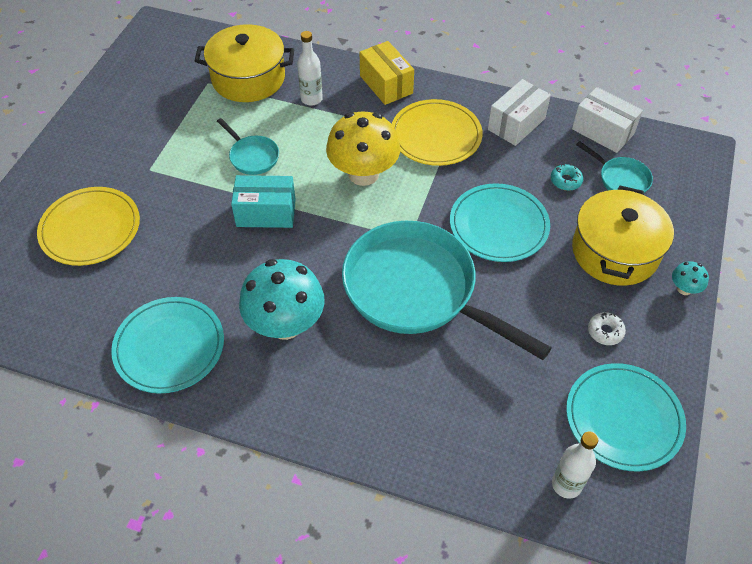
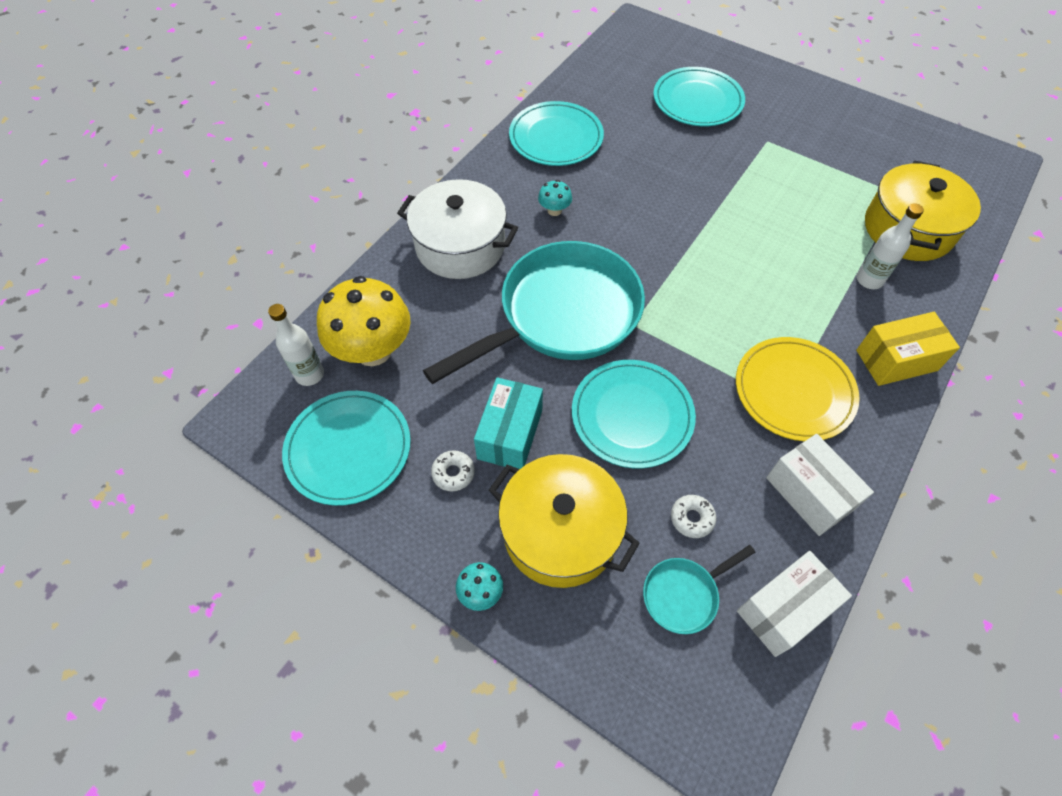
camera: 105 degrees right, 5 degrees up
(90, 229) = (697, 101): yellow plate -> turquoise plate
(252, 156) = (776, 216): turquoise pan -> none
(266, 213) = (693, 216): turquoise box -> turquoise box (510, 434)
(285, 324) = (554, 210): turquoise mushroom -> turquoise mushroom, size x0.44
(358, 398) = (460, 246): none -> white pot
(363, 174) = (737, 304): yellow mushroom -> yellow mushroom (373, 350)
(565, 181) = (692, 518): turquoise donut -> white donut

